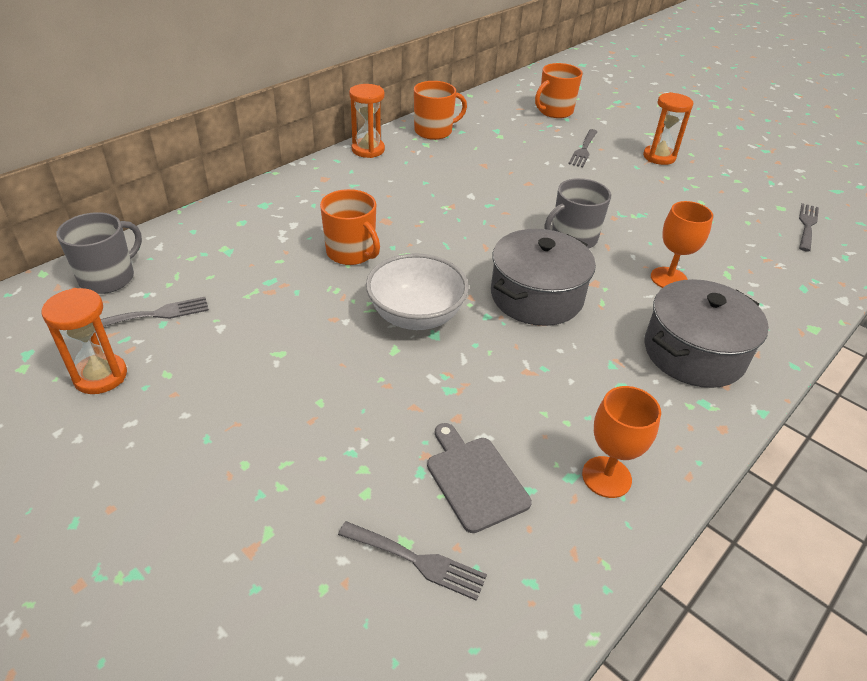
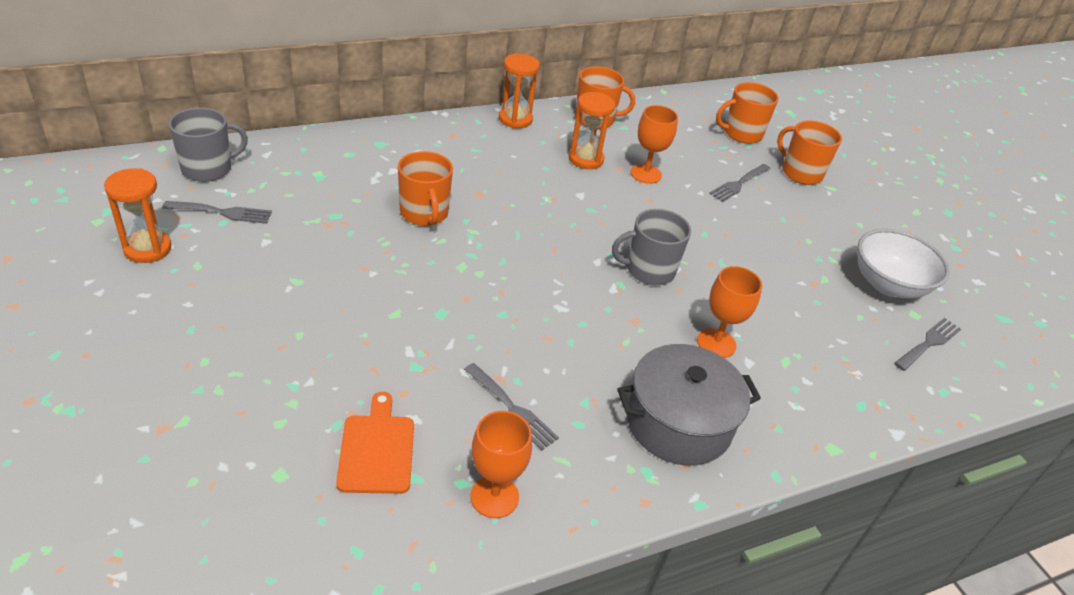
camera: 20 degrees right, 0 degrees up
(416, 316) = (437, 291): white bowl -> white bowl (888, 285)
(417, 561) = (279, 493): grey fork -> grey fork (512, 409)
(475, 479) = (377, 449): grey cutting board -> orange cutting board
(508, 163) = (646, 174): none -> orange goblet
(536, 296) = (565, 313): grey pot -> none
(620, 128) = (800, 173): none -> orange mug
(659, 157) = (818, 216): orange hourglass -> orange hourglass (585, 159)

